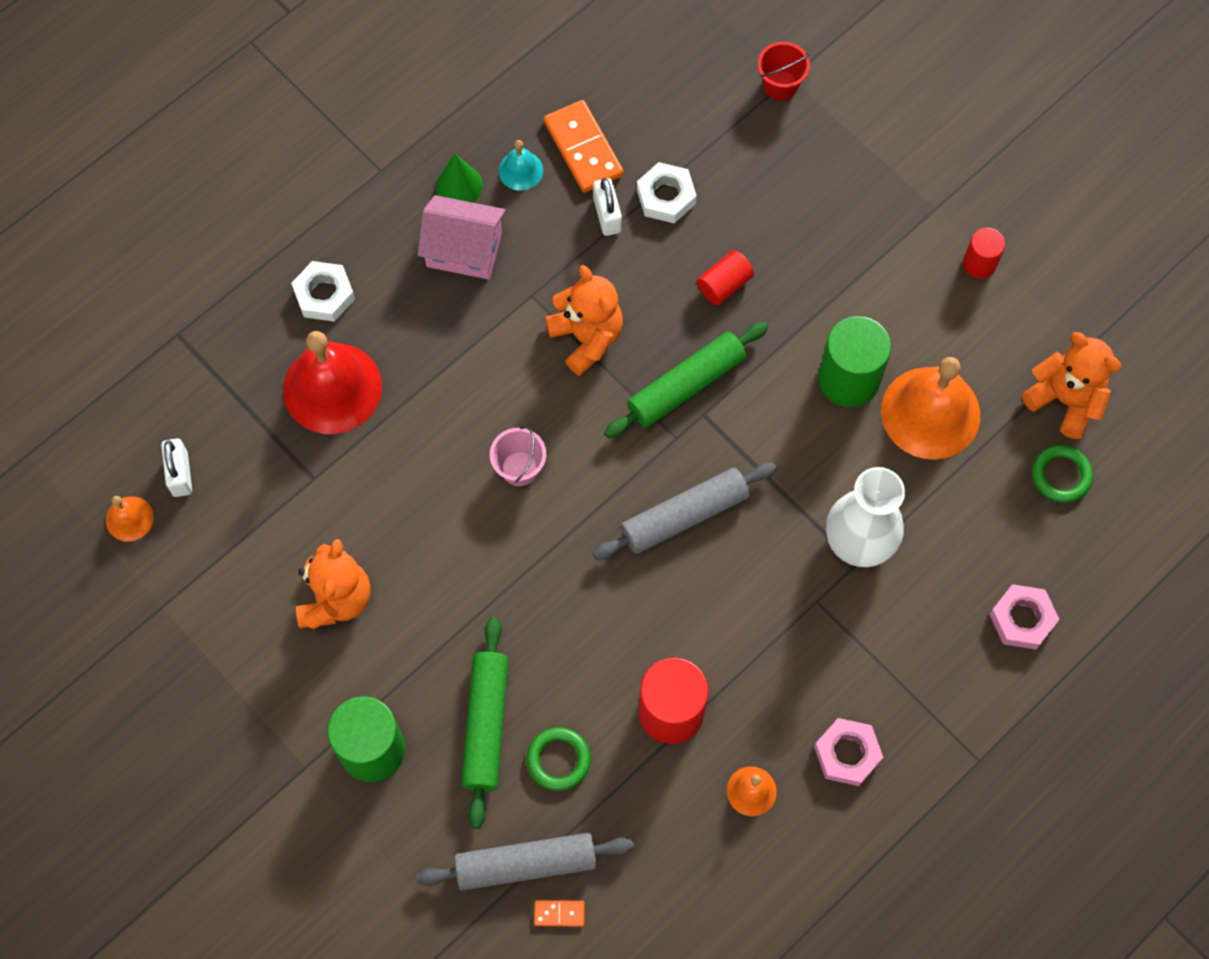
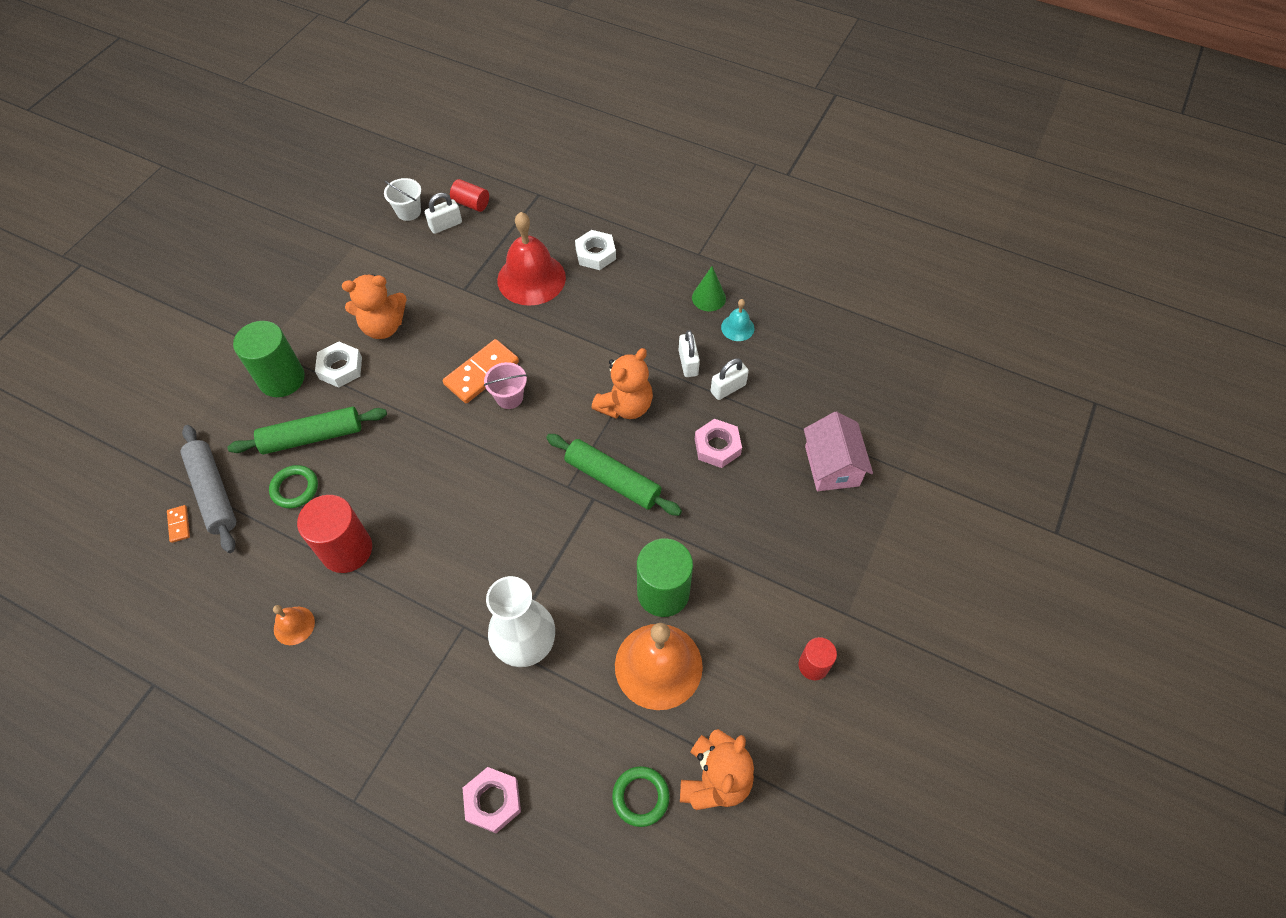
camera: 70 degrees right, 10 degrees down
(129, 518) = (408, 212): orange bell -> white bucket
(464, 249) = (662, 315): pink house -> pink house (832, 466)
(551, 246) = (688, 363): none -> white padlock
(583, 149) = (773, 358): orange domino -> orange domino (481, 373)
(666, 196) = (761, 420): white nut -> white nut (340, 368)
(684, 516) = (506, 511): grey rolling pin -> none
(724, 285) = (706, 480): red cylinder -> red cylinder (471, 204)
(780, 85) = (896, 466): red bucket -> none
(847, 754) = (338, 688): pink nut -> pink nut (717, 446)

